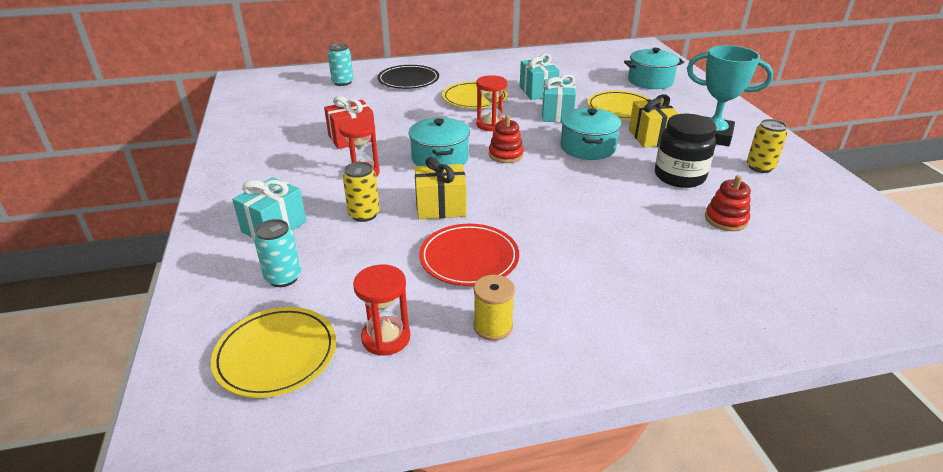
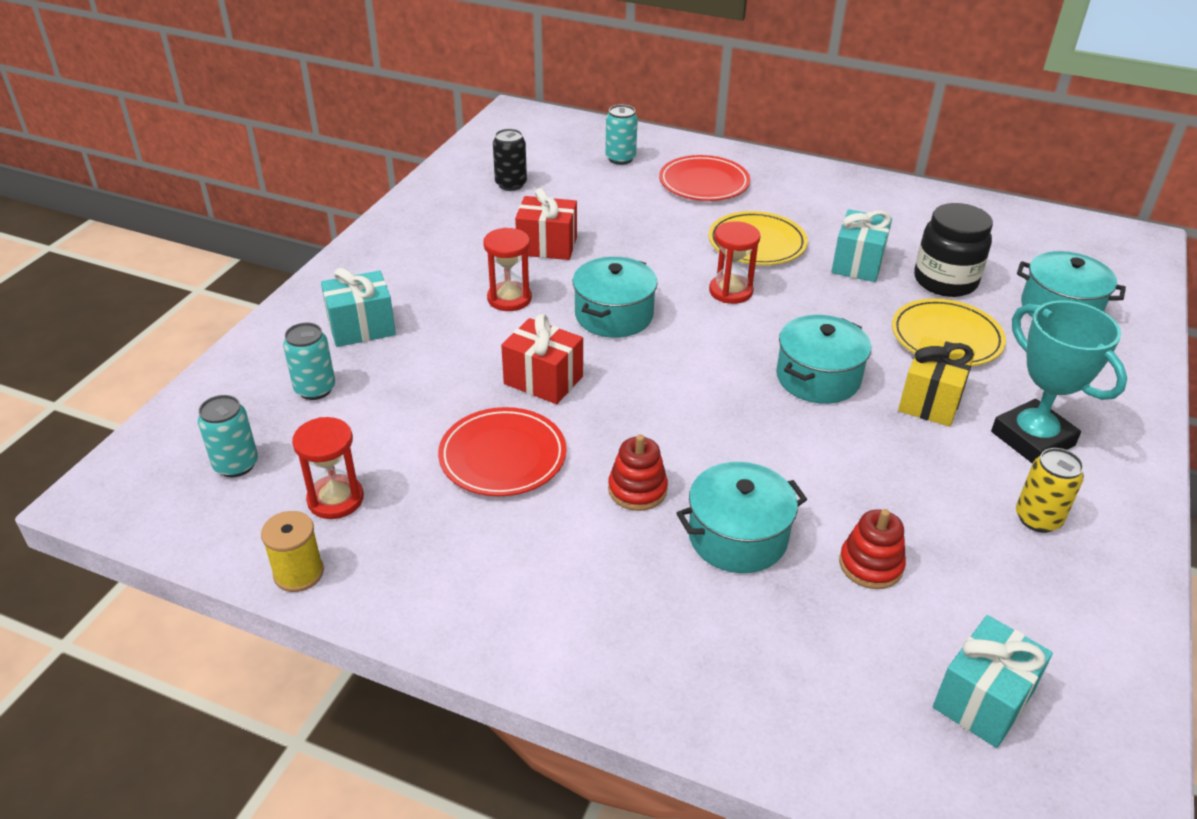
camera: 35 degrees right, 5 degrees up
(276, 355) = (236, 465): yellow plate -> turquoise can
(285, 114) = (511, 184): none -> black can
(364, 214) = (457, 352): yellow can -> none
(408, 80) = (704, 183): black plate -> red plate
(441, 207) = (543, 380): yellow gift -> red gift
(493, 327) = (439, 543): yellow spool -> yellow spool (298, 573)
(506, 155) = (698, 343): red stacking toy -> red stacking toy (637, 490)
(557, 114) = (840, 310): turquoise gift -> turquoise gift (983, 700)
(651, 237) = (737, 537): none -> turquoise pot
(679, 176) = (891, 476): black jar -> black jar (945, 281)

